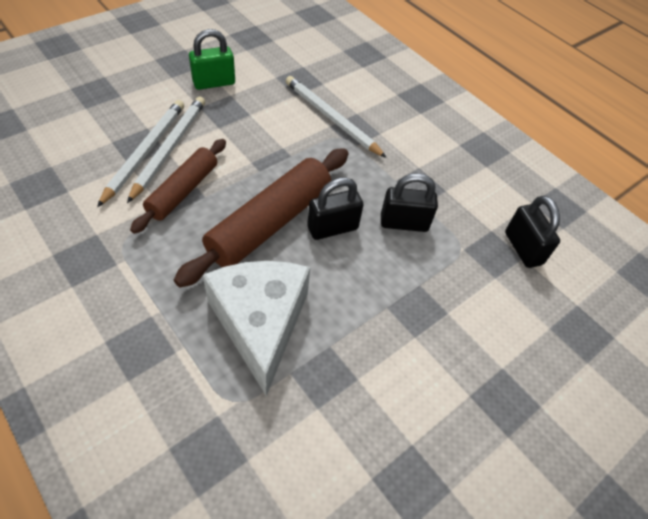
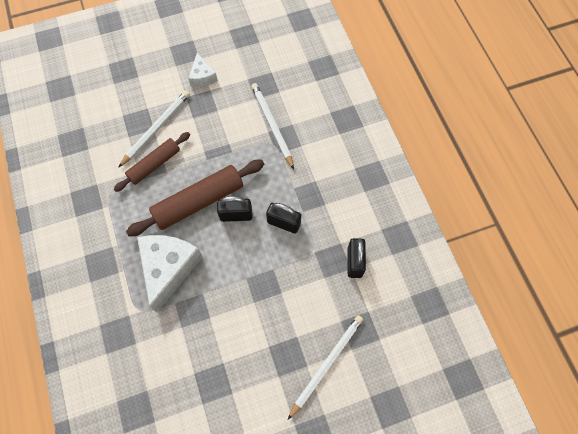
camera: 25 degrees right, 15 degrees up
(145, 152) = (140, 128): white pencil -> white pencil (326, 364)
(214, 83) = (202, 77): green padlock -> white cheese

